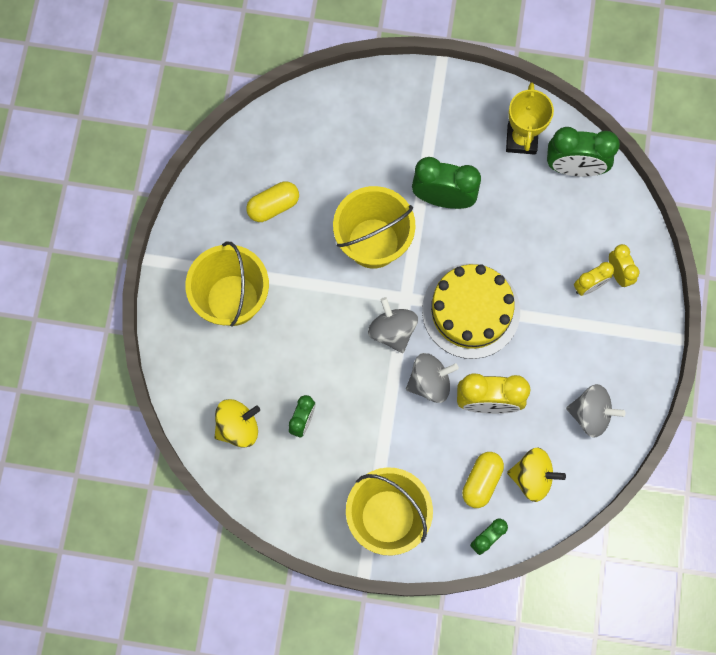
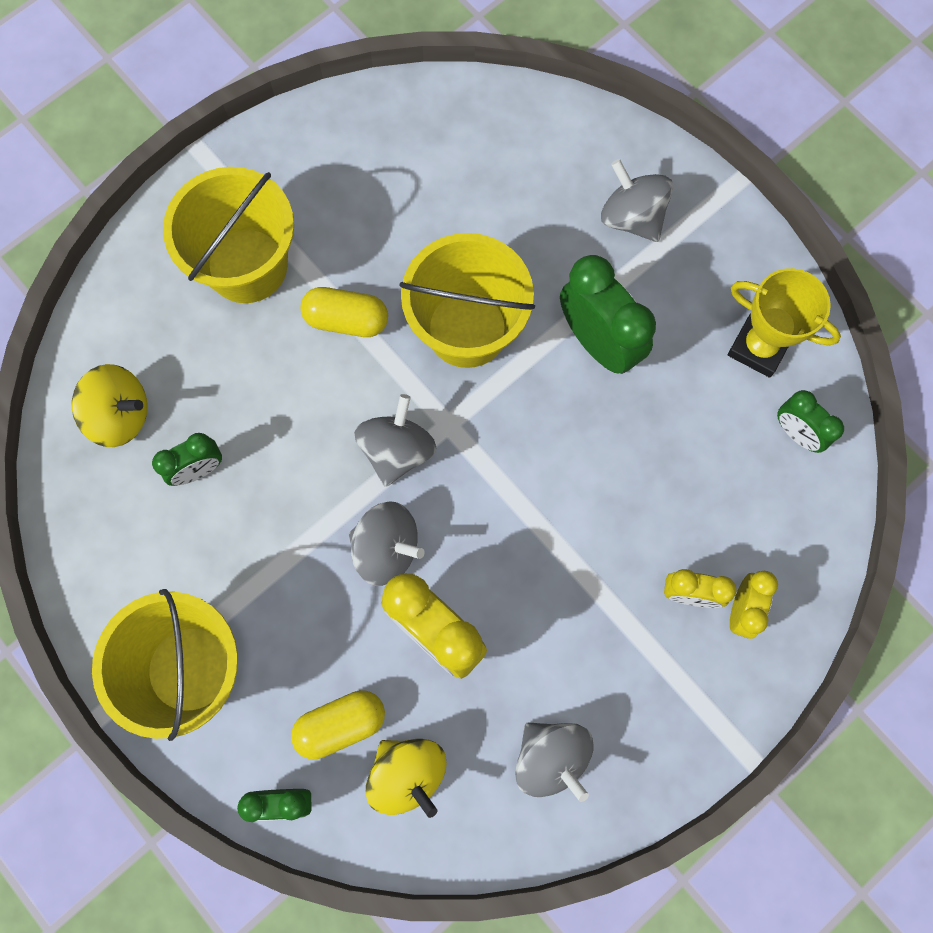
camera: 40 degrees right, 0 degrees up
(273, 206) = (389, 196): yellow capsule -> yellow capsule (346, 320)
(405, 121) = (632, 217): none -> grey spinning top
(471, 311) = (513, 503): yellow cake -> none
(521, 139) = (758, 347): yellow trophy -> yellow trophy turned 75 degrees clockwise
(574, 168) = (796, 433): green clock -> green clock, size x0.58

